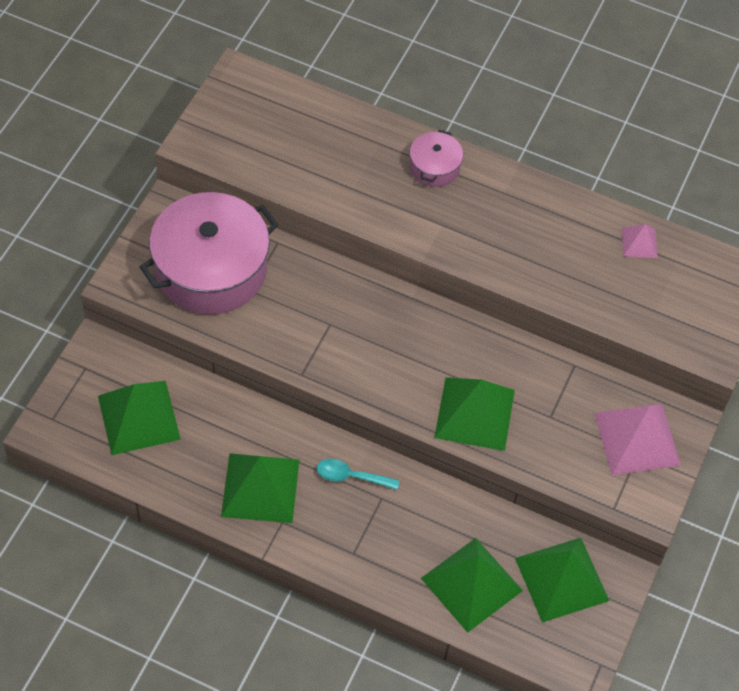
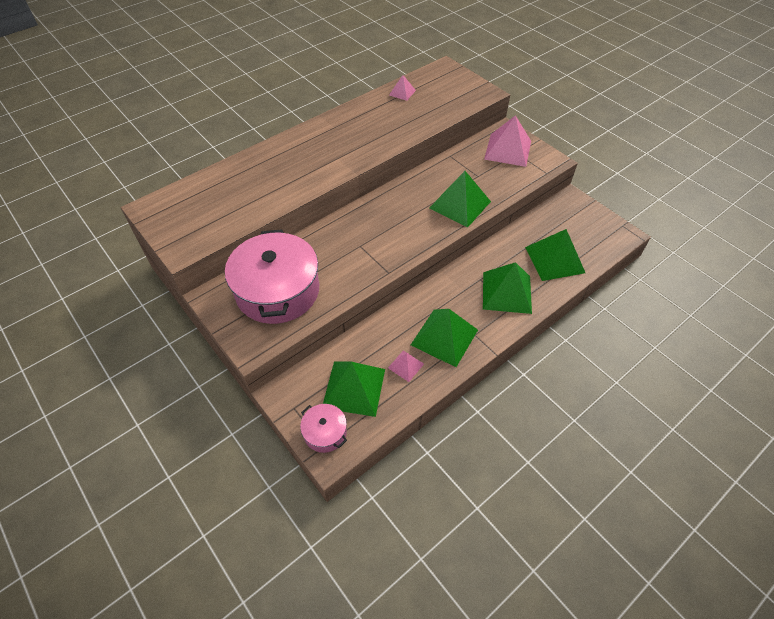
camera: 60 degrees left, 5 degrees down
(196, 460) = (405, 365): none -> pink pyramid
(351, 476) = (458, 288): turquoise spoon -> none
(434, 167) = (295, 147): pink pot -> pink pot (325, 432)
(561, 579) = (565, 222): green pyramid -> green pyramid (506, 292)

